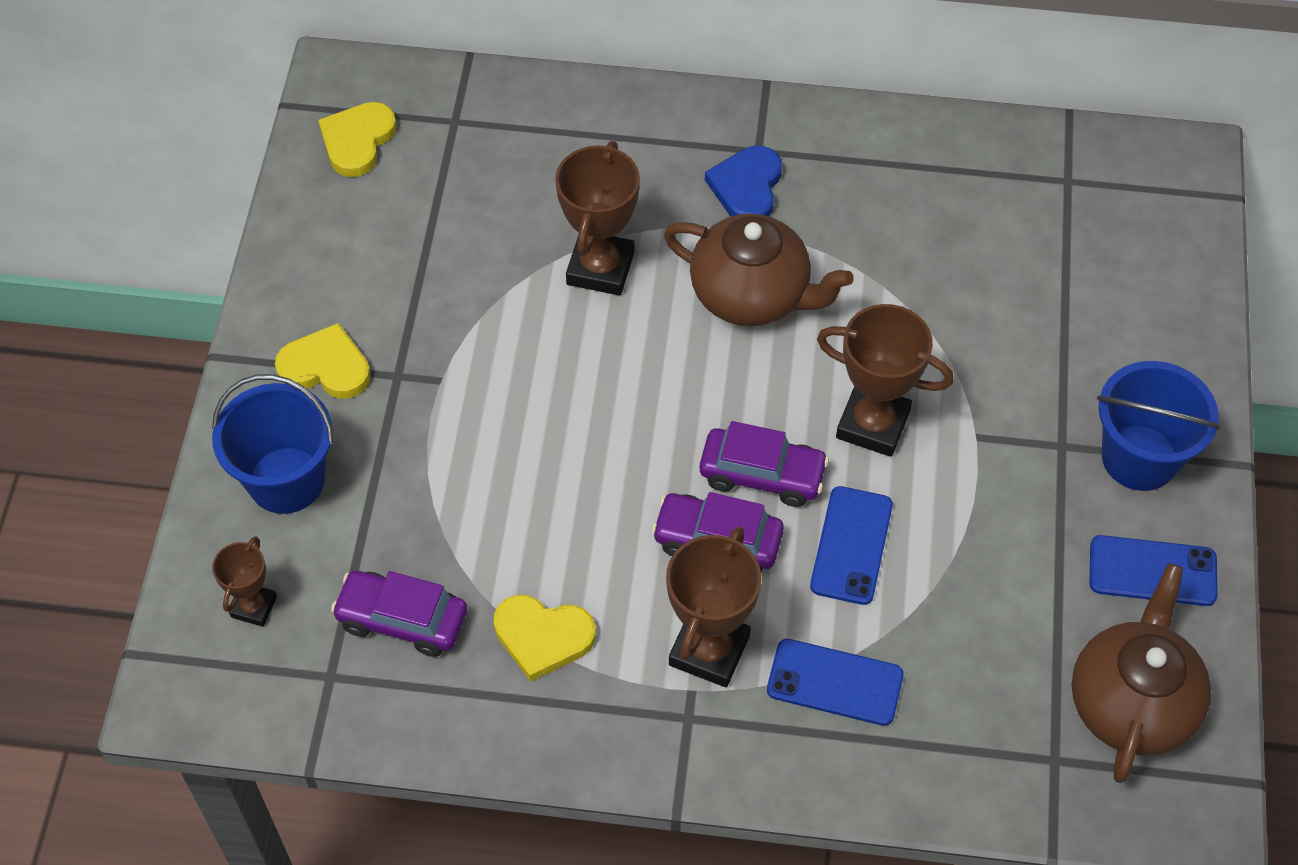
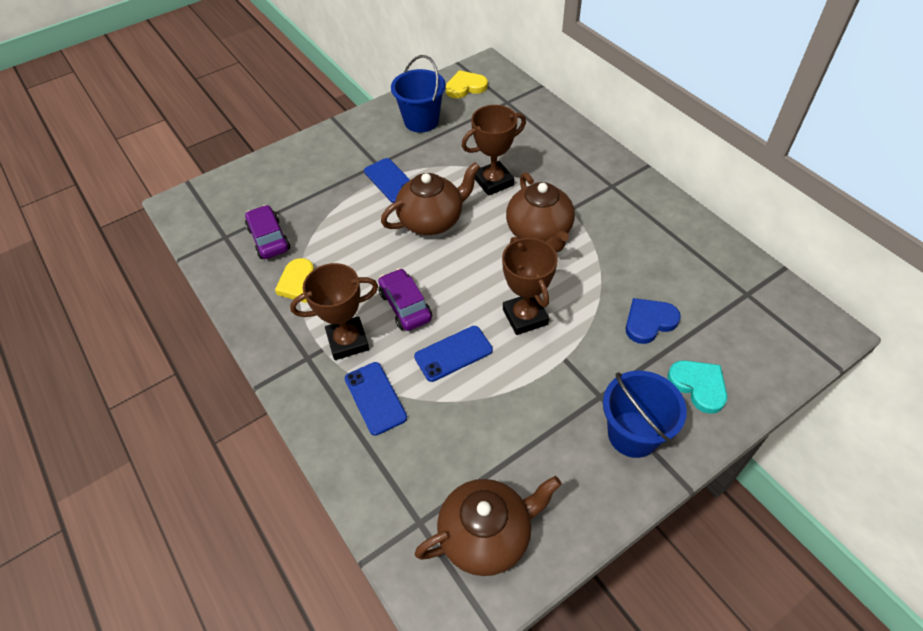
camera: 50 degrees right, 5 degrees down
(254, 607) = (236, 197): brown trophy -> none
(286, 480) = (299, 168): blue bucket -> blue bucket (421, 121)
(326, 367) = (359, 145): yellow heart -> none
(594, 395) = (432, 220): none -> brown teapot
(747, 187) = (589, 195): blue heart -> blue heart (649, 322)
(762, 474) = (455, 297): purple car -> none
(1139, 342) = (698, 386): none -> turquoise heart
(1152, 571) = (574, 488): blue phone -> blue phone (390, 181)

